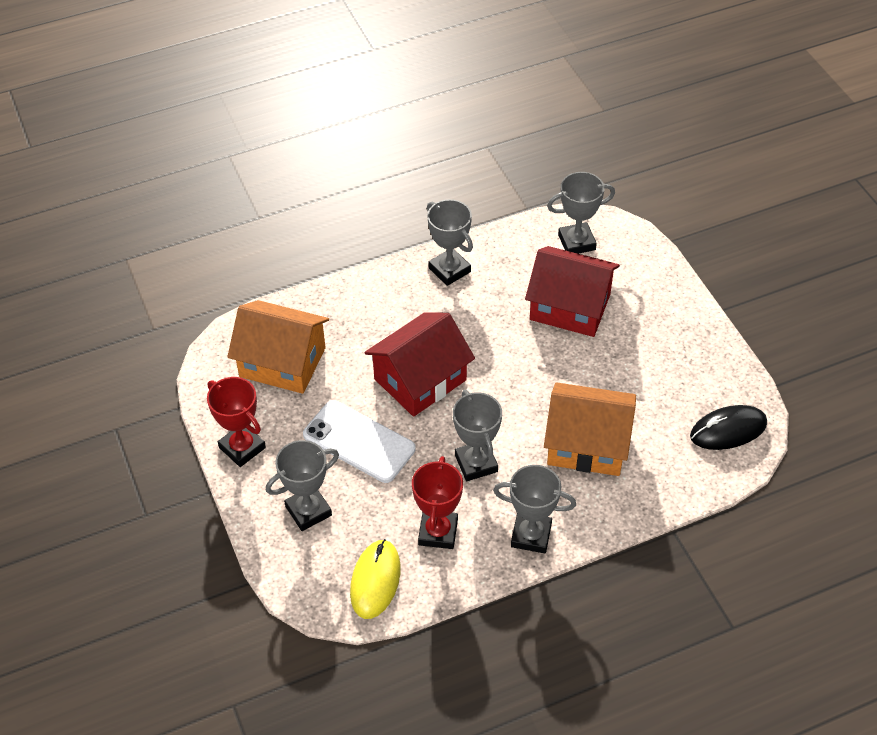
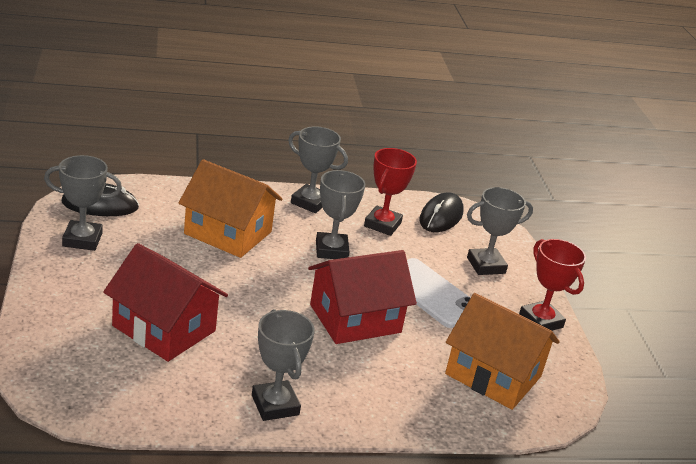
camera: 170 degrees left, 20 degrees down
(375, 580) = (441, 216): yellow mouse -> black mouse
(576, 242) = (104, 386): grey trophy -> grey trophy (82, 240)

